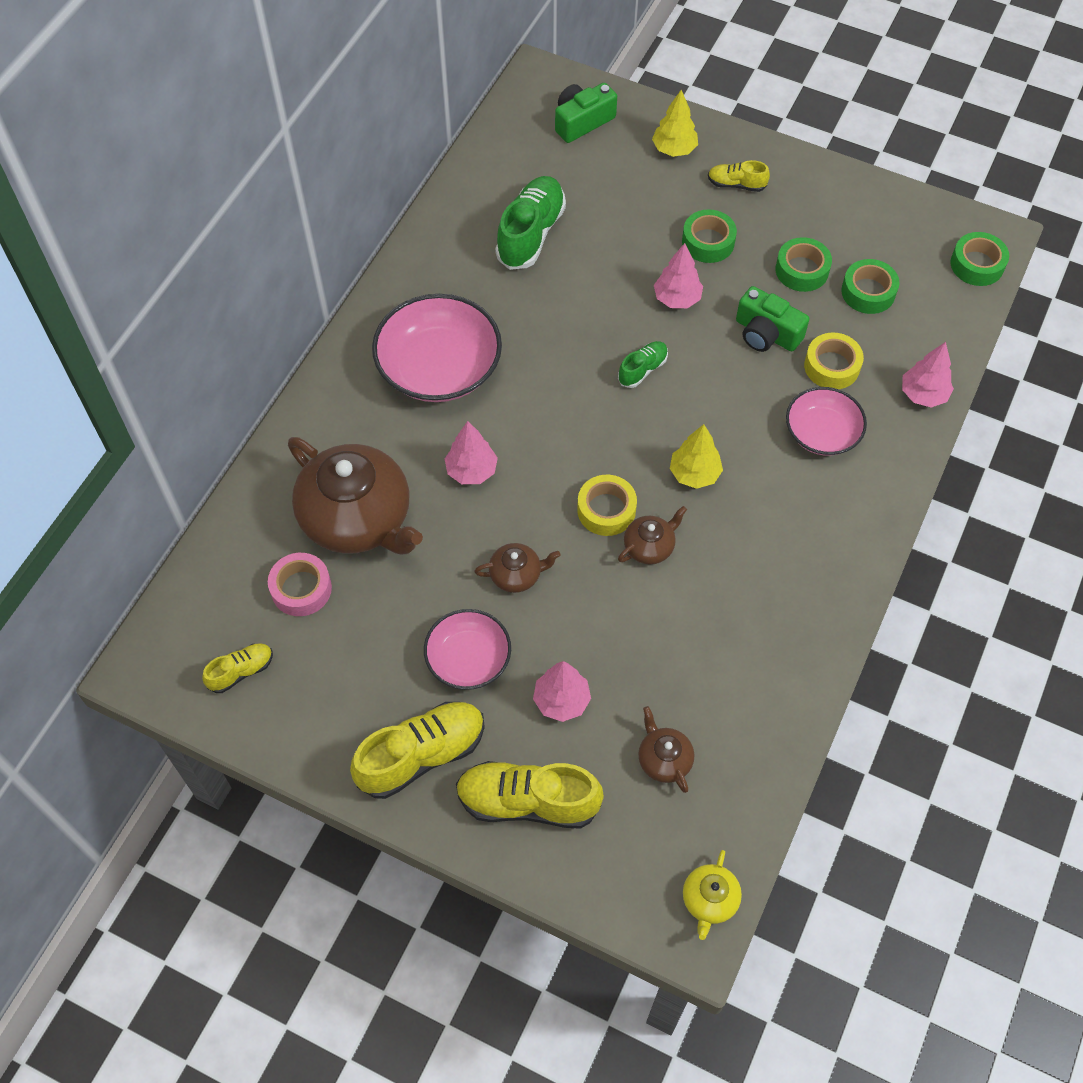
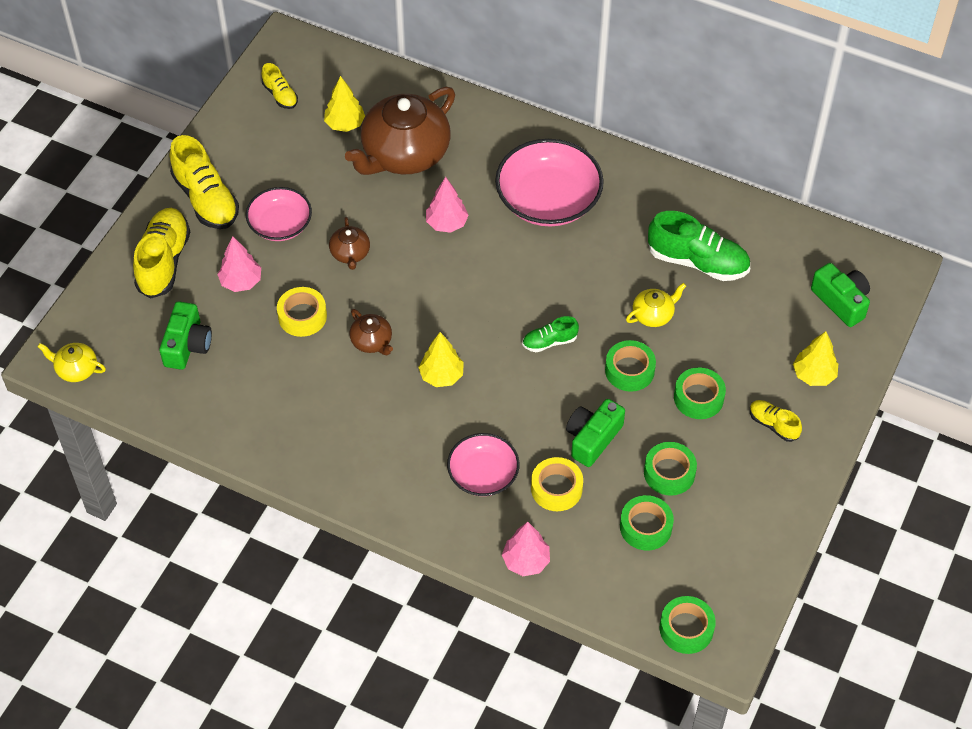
camera: 90 degrees right, 5 degrees down
(301, 589) = (345, 124): pink tape -> yellow tree
(602, 275) = (653, 314): none -> yellow teapot
(606, 510) = (407, 313): yellow tape -> yellow tape (302, 316)
(642, 369) = (549, 342): green shoe -> green shoe turned 120 degrees clockwise
(664, 759) = (187, 345): brown teapot -> green camera
(677, 298) = (629, 370): pink tree -> green tape
(736, 184) = (773, 425): yellow shoe -> yellow shoe turned 60 degrees counterclockwise

